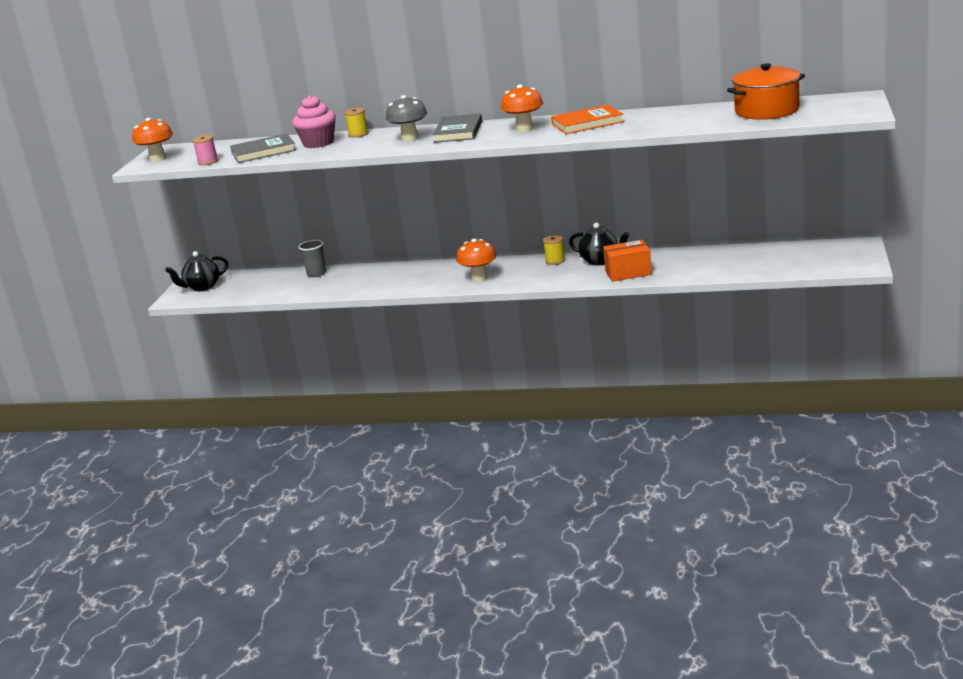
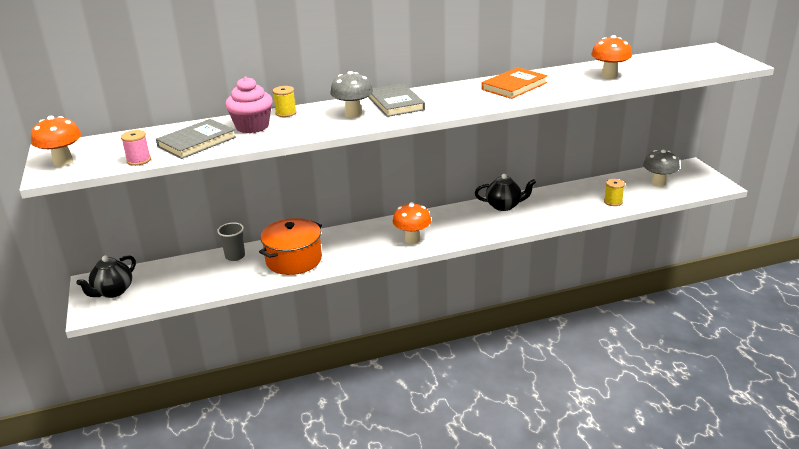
camera: 30 degrees left, 5 degrees up
(524, 129) = (460, 96): orange mushroom -> orange mushroom (609, 76)
(555, 261) = (463, 211): yellow spool -> yellow spool (613, 202)
(628, 273) = (542, 215): orange box -> none
(767, 111) = (657, 65): orange pot -> orange pot (294, 260)
(796, 257) = (658, 183): none -> grey mushroom

